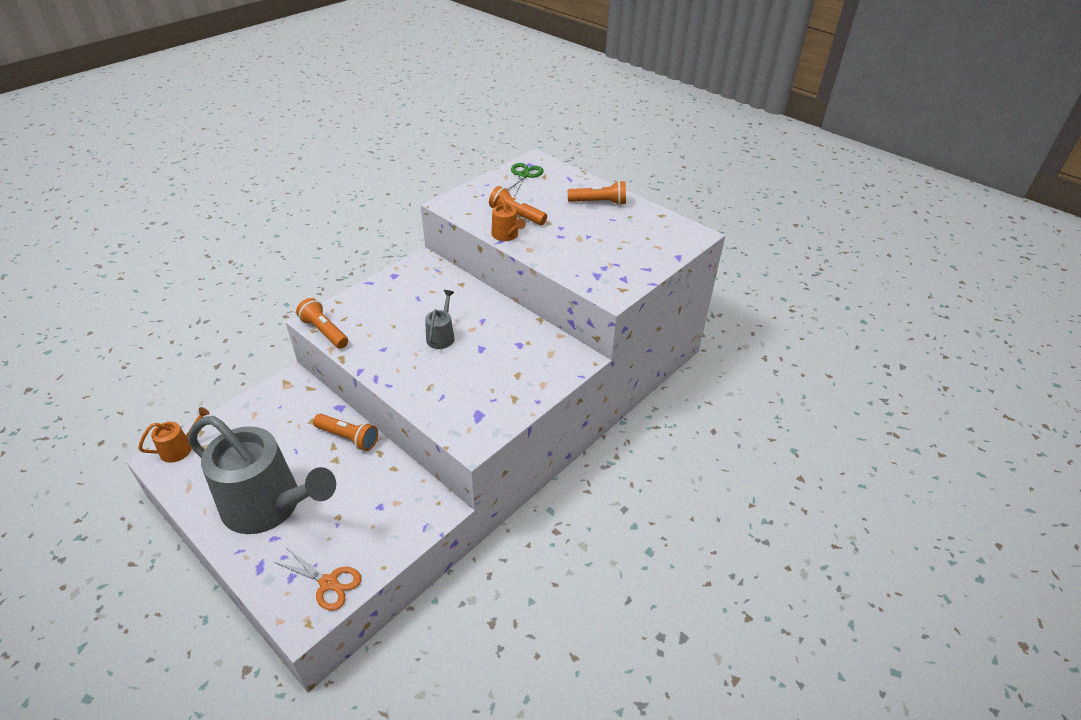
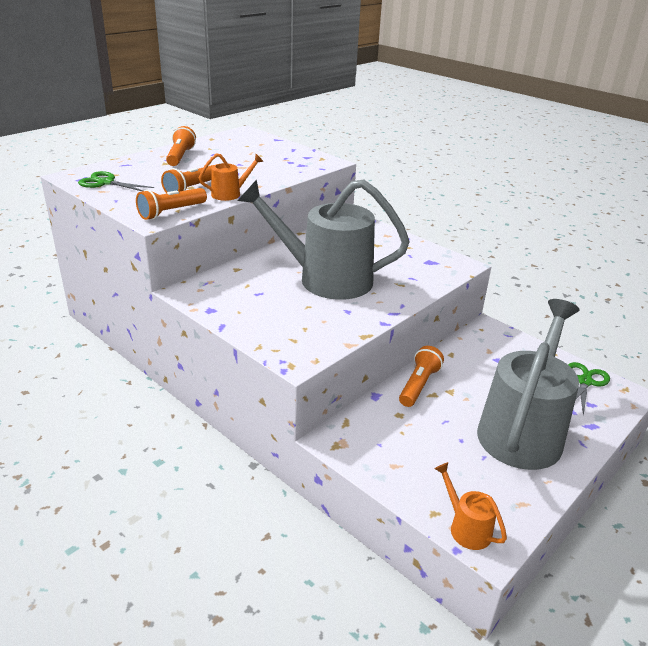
camera: 90 degrees left, 10 degrees down
(324, 331) = (318, 351): orange flashlight -> orange flashlight (171, 212)
(328, 583) = (585, 382): orange scissors -> green scissors
(441, 336) = (325, 279): grey watering can -> grey watering can, size x2.42

